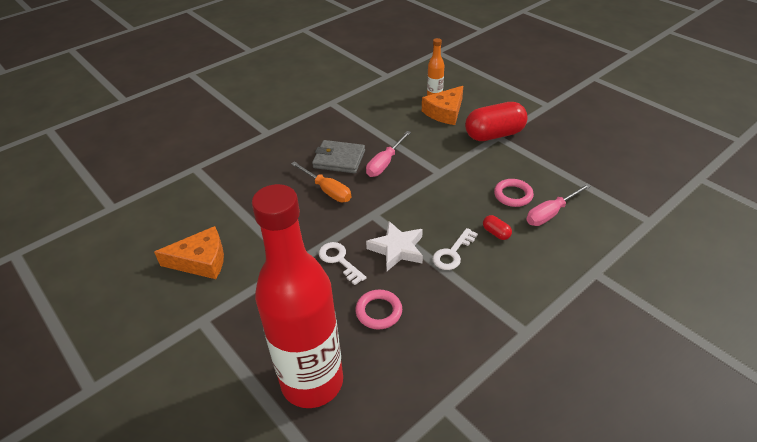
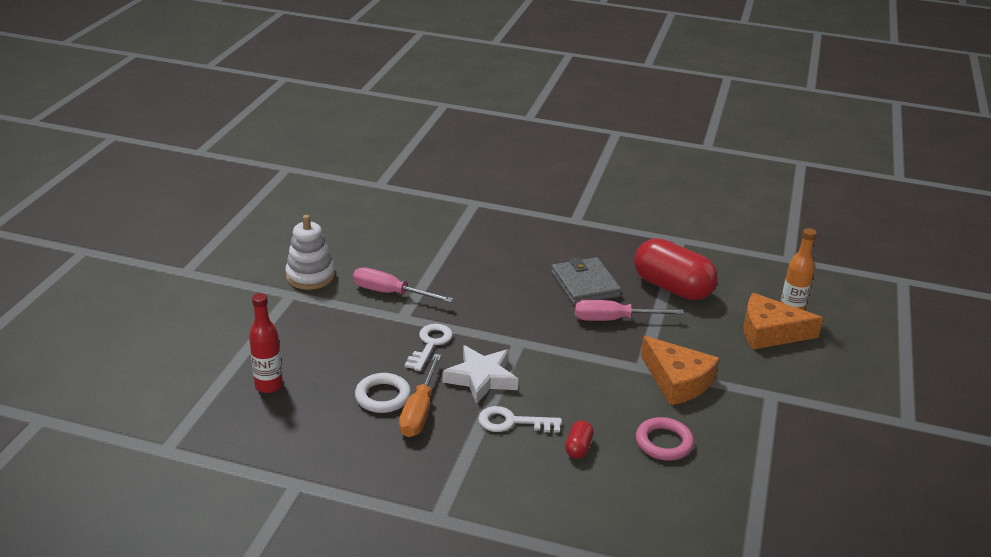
camera: 55 degrees right, 10 degrees down
(190, 298) = (310, 276): none -> white stacking toy
(201, 261) = (358, 262): orange cheese -> orange cheese (677, 381)
(312, 382) = (269, 385): red bottle -> red bottle, size x0.41
(327, 190) = (525, 296): orange screwdriver -> orange screwdriver (419, 411)
(378, 311) = (383, 396): pink ring -> white ring
(494, 135) = (772, 390): red capsule -> red capsule (672, 287)
(551, 213) = (662, 487): pink screwdriver -> pink screwdriver (390, 293)

